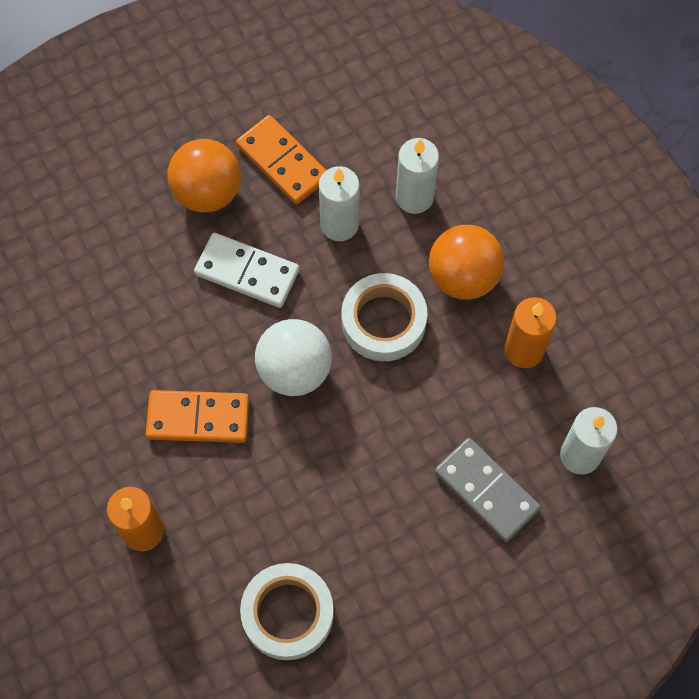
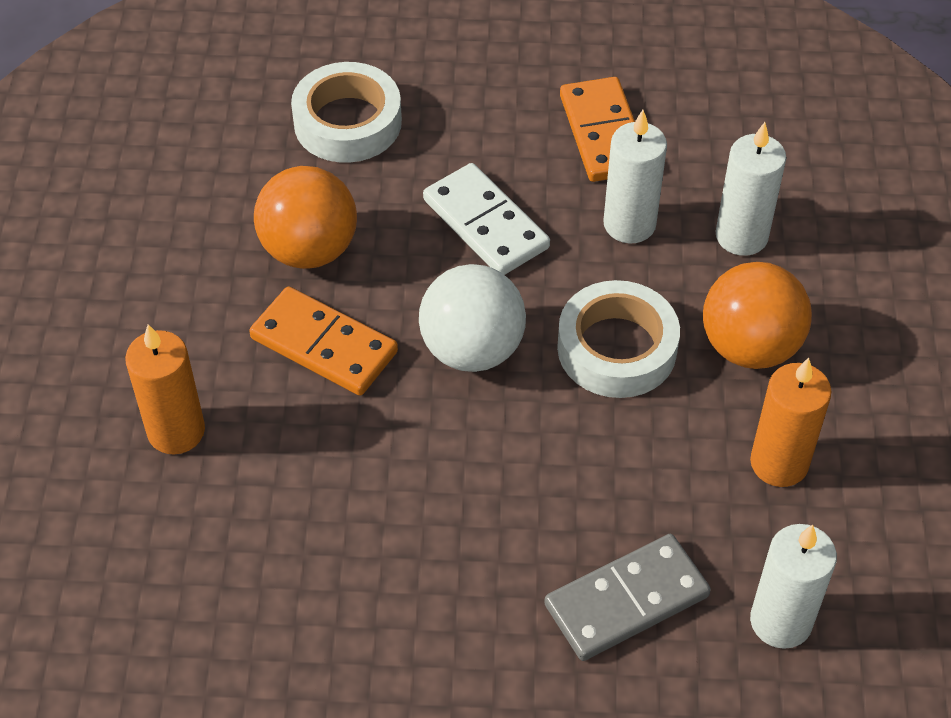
camera: 30 degrees right, 15 degrees down
(207, 192) = (495, 126): orange ball -> orange ball (309, 250)
(287, 613) = (280, 610): white tape -> white tape (347, 122)
(486, 491) = (626, 600): grey domino -> grey domino turned 75 degrees clockwise

